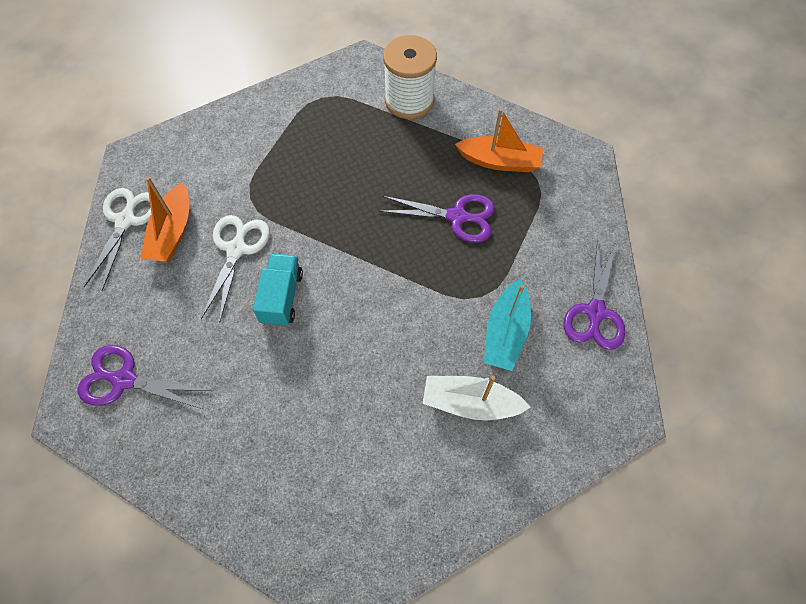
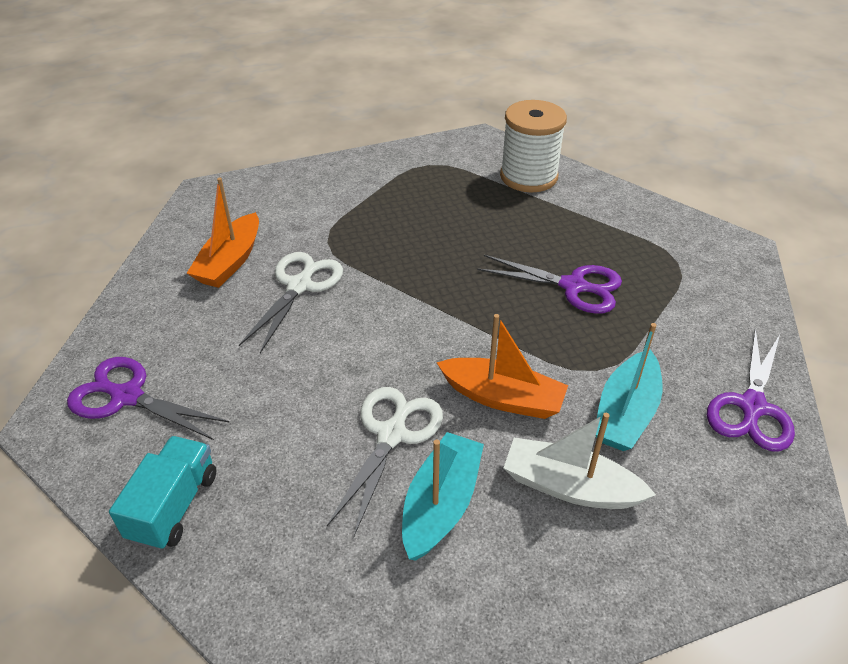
camera: 10 degrees right, 20 degrees down
(125, 221) = (181, 245): white scissors -> white scissors (391, 435)
(282, 297) = (342, 338): turquoise truck -> turquoise truck (174, 506)
(381, 433) = (441, 504): none -> turquoise boat
(499, 161) = (631, 241): orange boat -> orange boat (502, 398)

